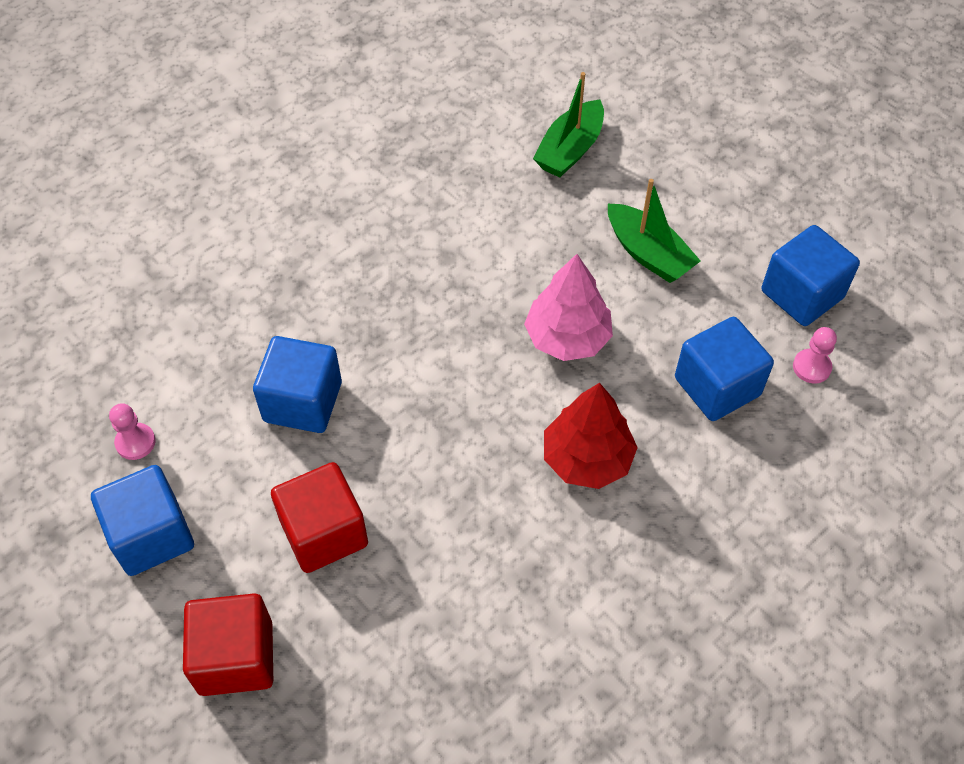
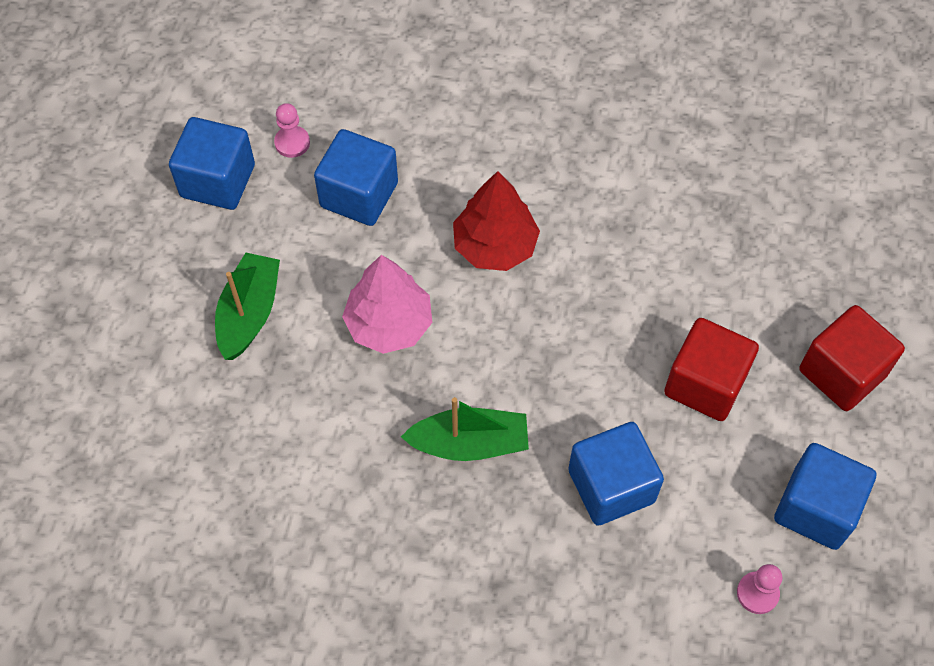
camera: 125 degrees left, 5 degrees up
(570, 150) = (156, 452): green boat -> green boat (470, 443)

